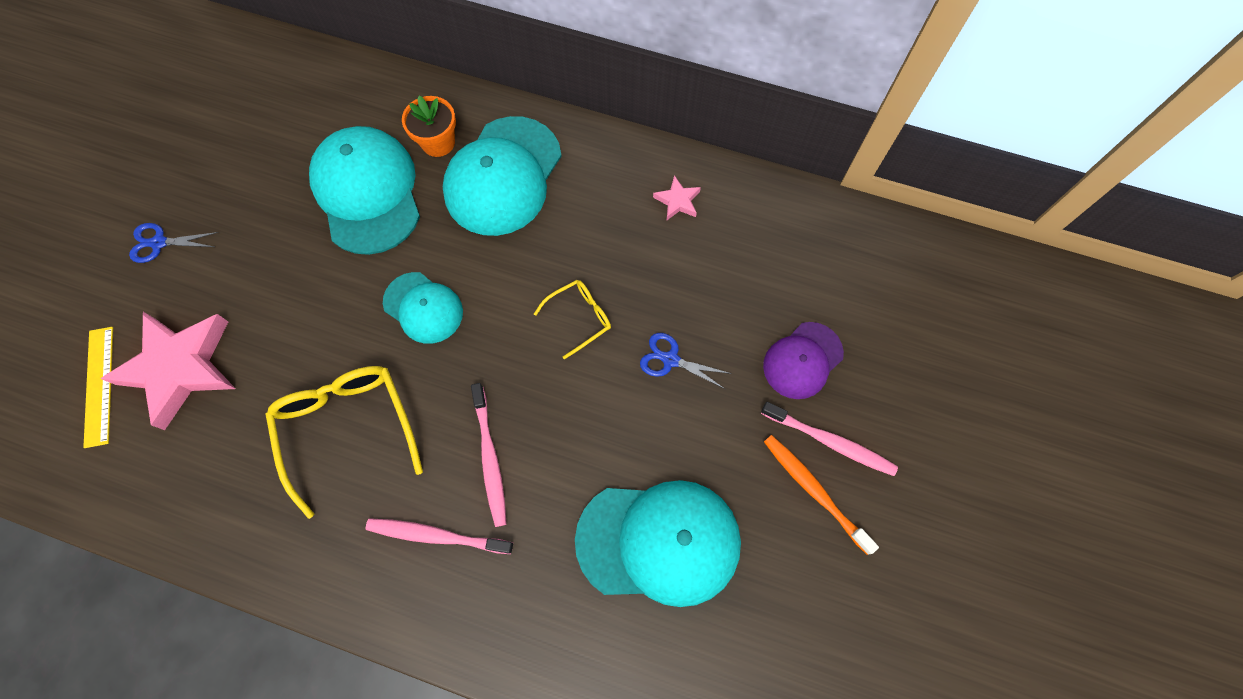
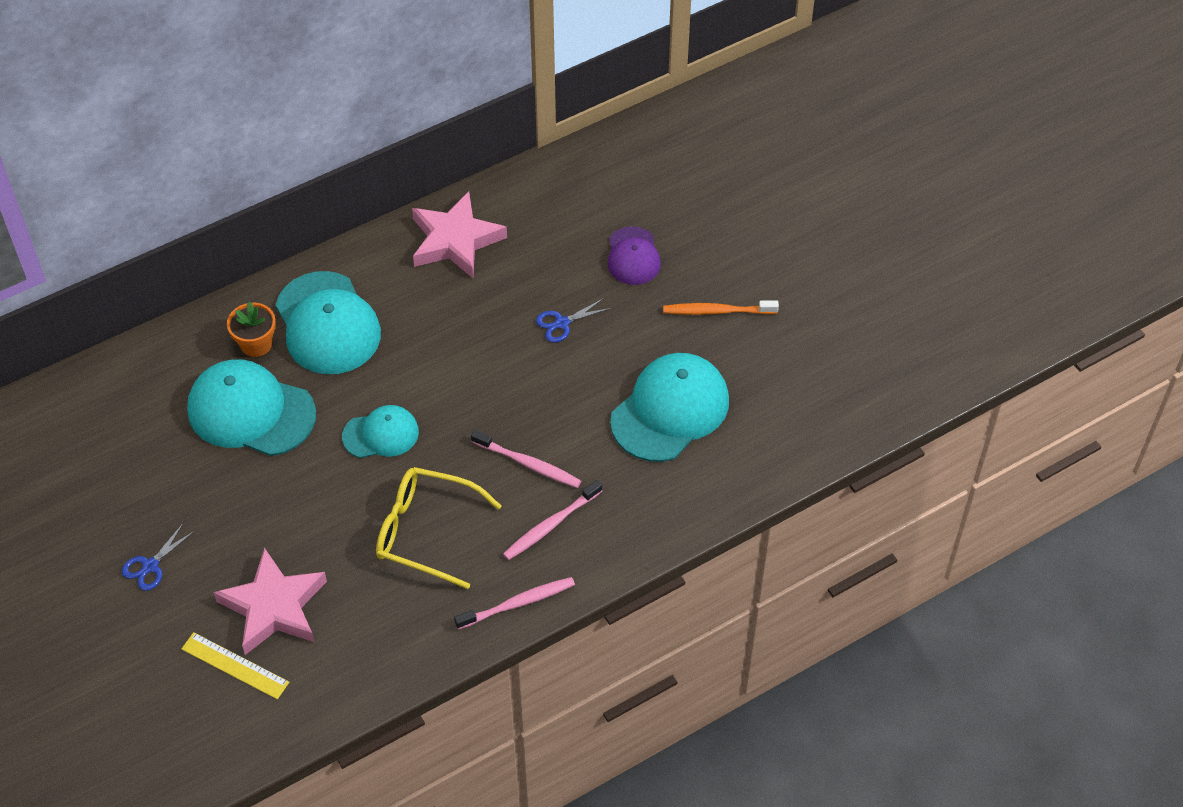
camera: 50 degrees left, 15 degrees down
(580, 317) = (482, 351): yellow glasses -> none
(677, 201) = (455, 240): pink star -> pink star, size x2.32
(831, 442) = (697, 281): pink toothbrush -> pink toothbrush (518, 603)

